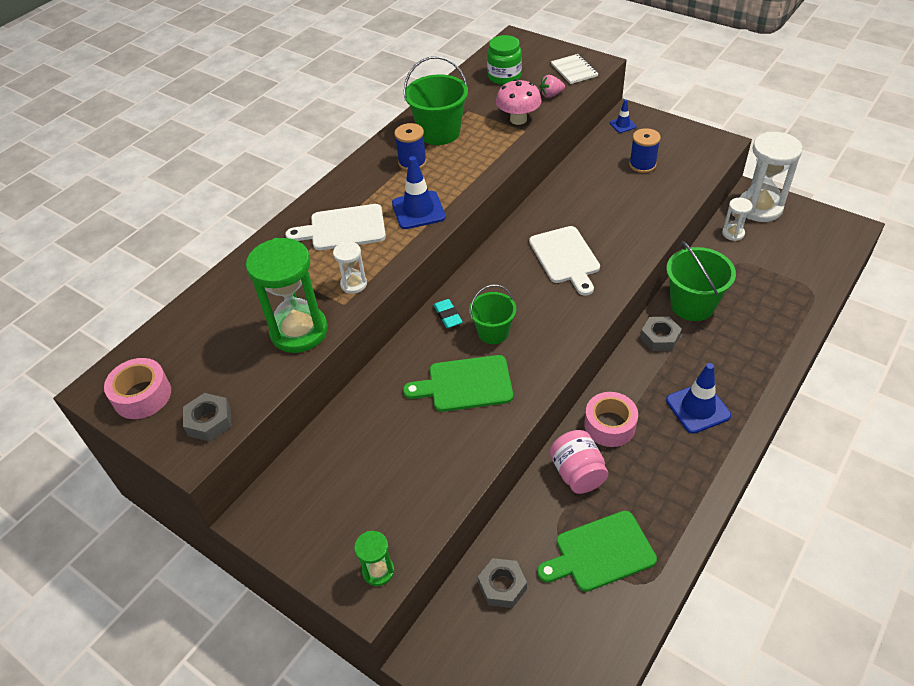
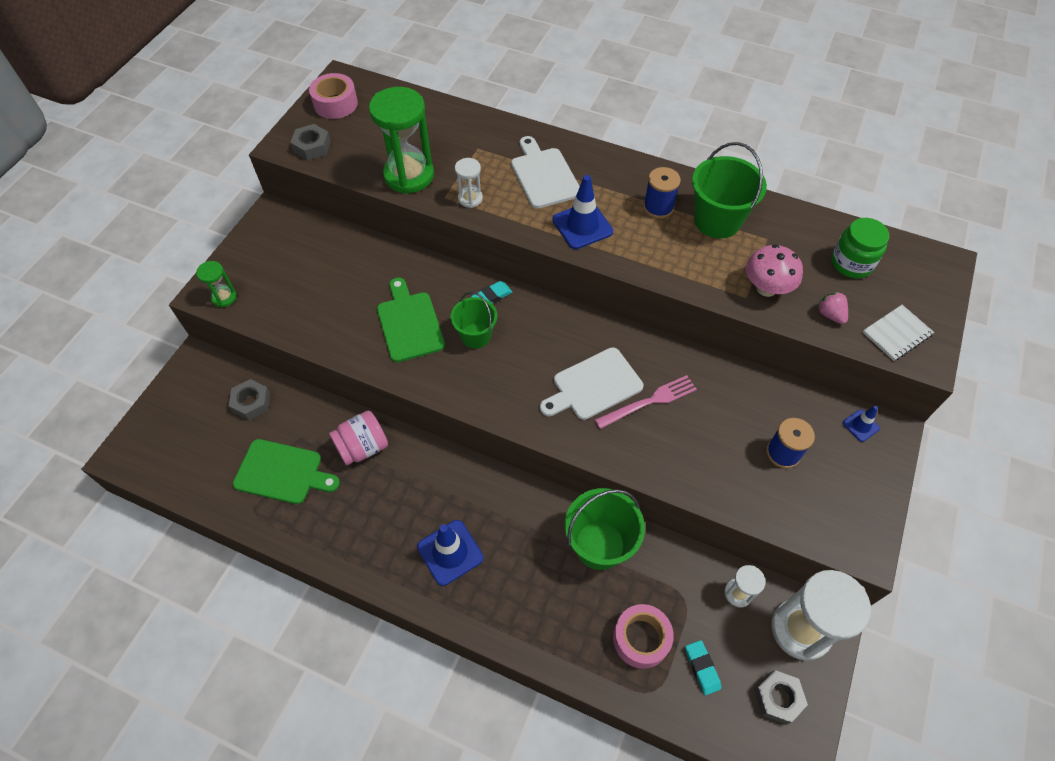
camera: 75 degrees right, 10 degrees up
(587, 227) = (649, 402): none -> pink fork
(600, 552) = (282, 472): green cutting board -> green cutting board turned 135 degrees clockwise
(609, 425) = (420, 470): pink tape -> pink tape (641, 639)
(659, 338) = (542, 511): grey nut -> grey nut (778, 698)
(792, 262) = (702, 668): none -> turquoise eraser

